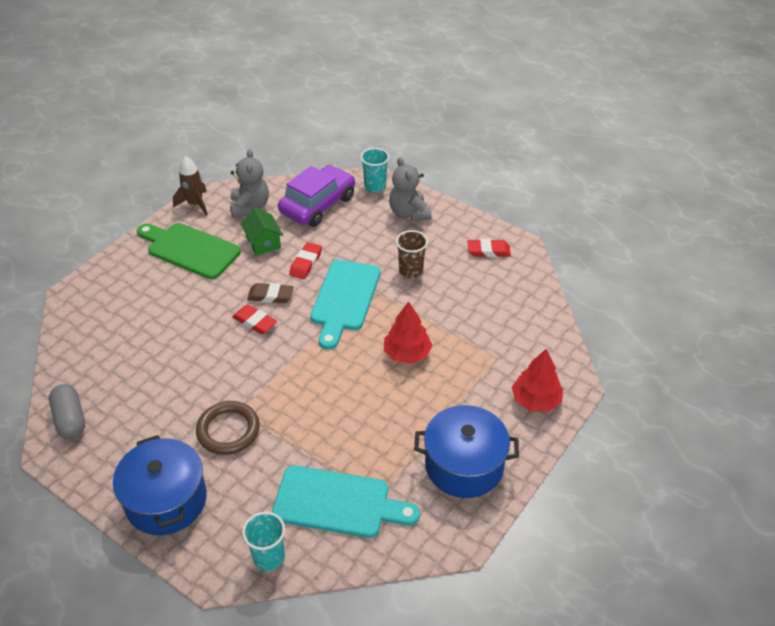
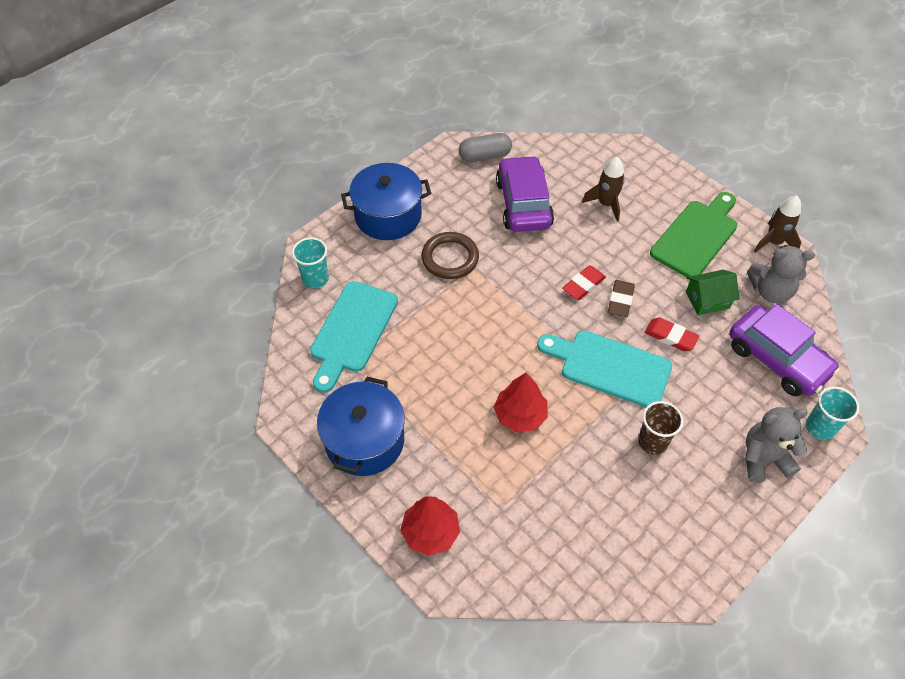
camera: 100 degrees right, 10 degrees up
(147, 376) = (523, 203): none -> purple car
(149, 312) = (606, 204): none -> brown rocket
(488, 251) = (686, 541): red eraser -> none

